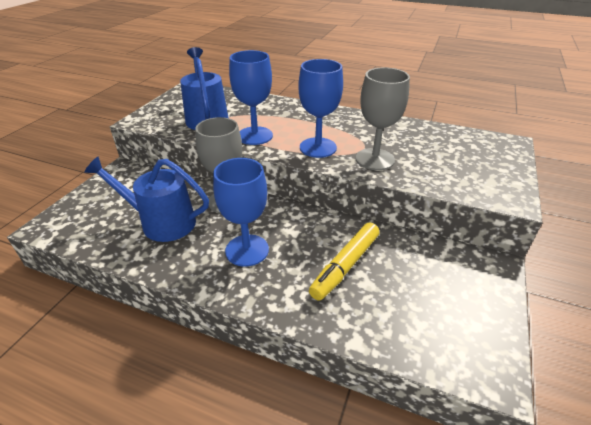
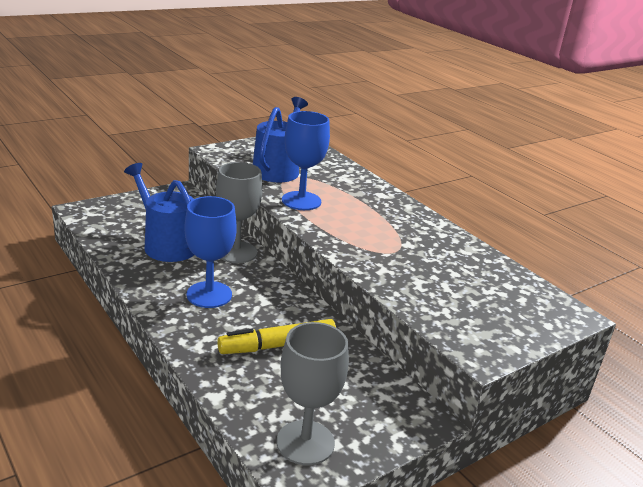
camera: 30 degrees right, 10 degrees down
(318, 147) = (347, 233): blue goblet -> none
(374, 159) = (389, 265): grey goblet -> grey goblet (305, 442)

